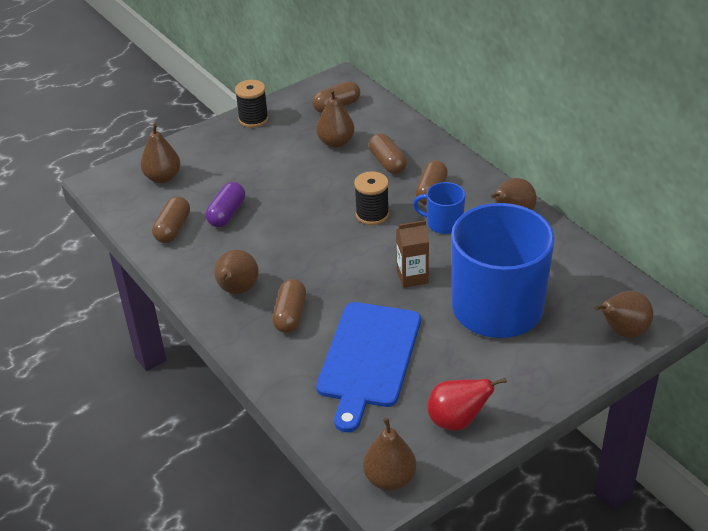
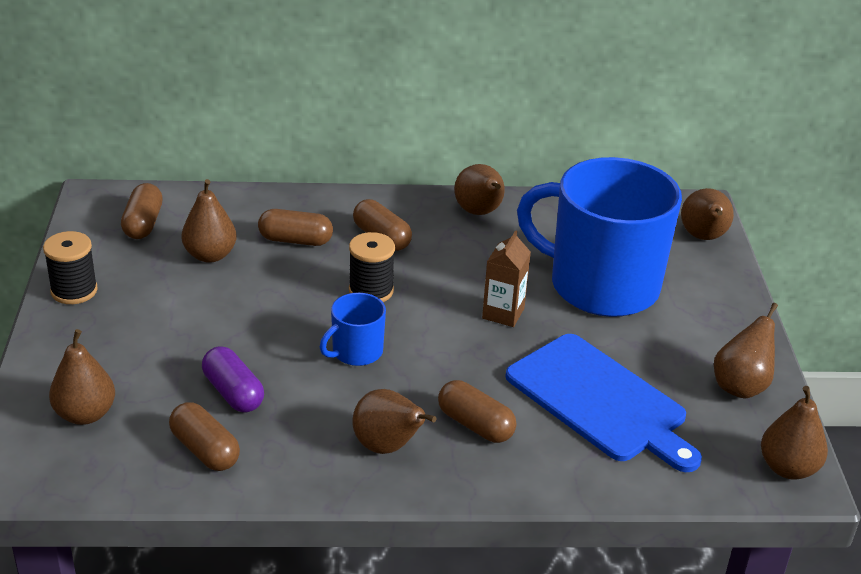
camera: 60 degrees left, 5 degrees down
(443, 223) = (441, 255): blue mug -> blue mug (356, 352)
(457, 421) = (740, 386): red pear -> brown pear

